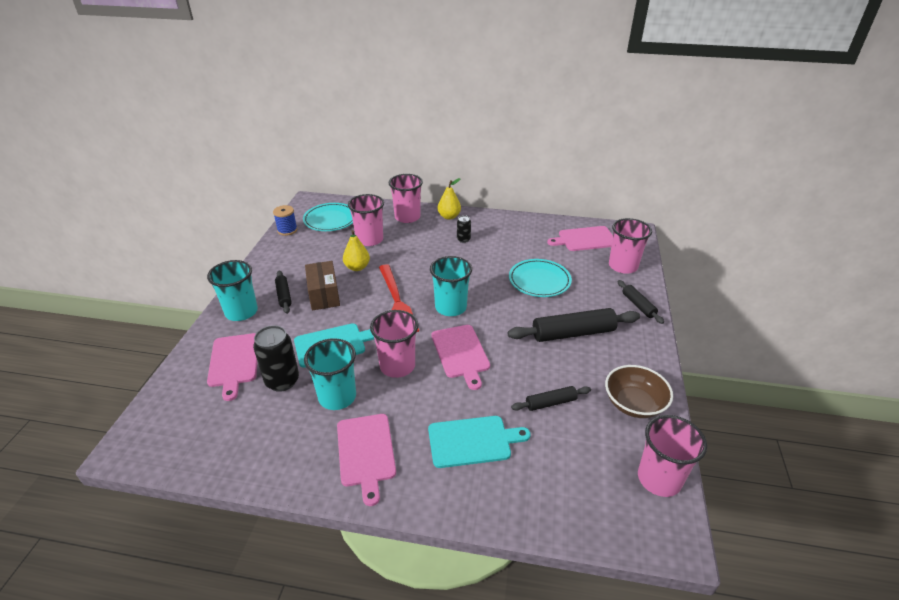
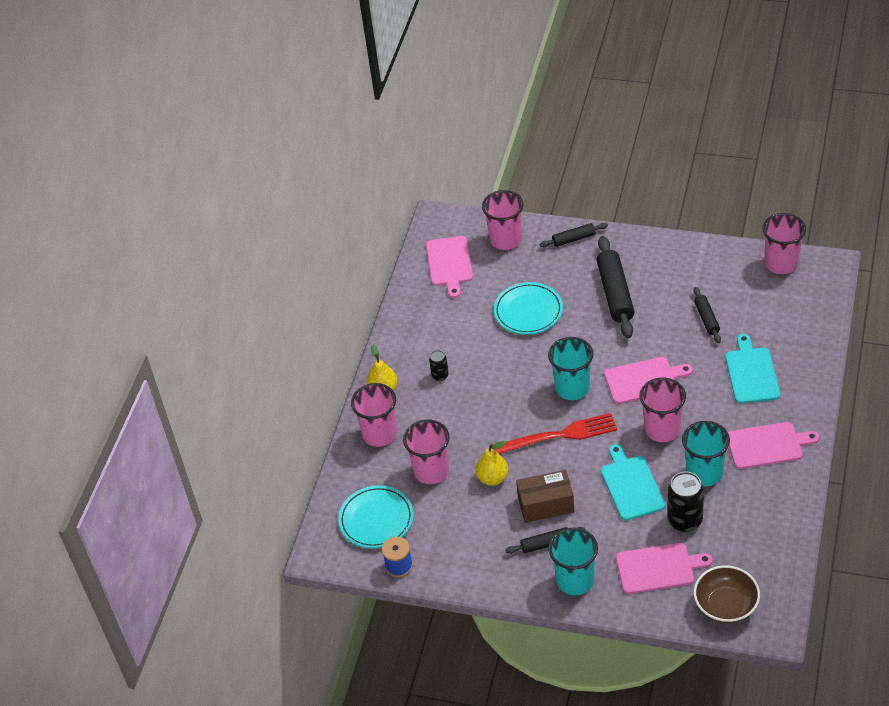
camera: 80 degrees left, 10 degrees up
(634, 404) = (705, 265): brown bowl -> brown bowl (726, 605)

